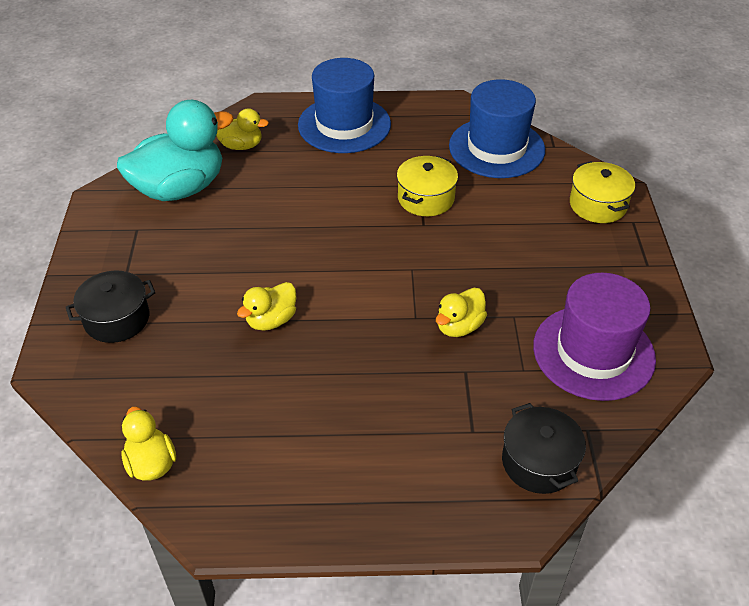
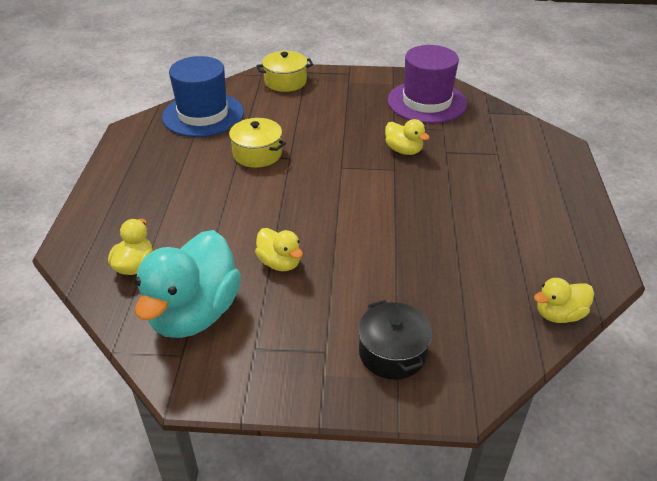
camera: 85 degrees left, 5 degrees down
(180, 188) = (194, 313): turquoise duck -> turquoise duck turned 135 degrees counterclockwise
(271, 320) = (396, 244): yellow duck -> yellow duck (280, 263)
(344, 125) = (131, 193): blue hat -> none
(539, 462) = (517, 132): black pot -> none

